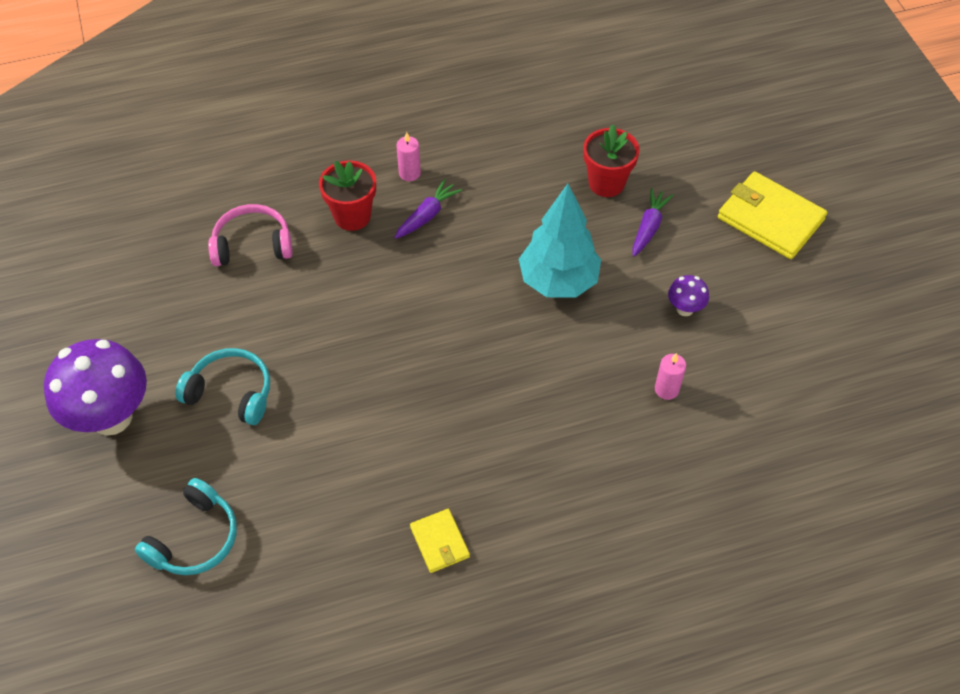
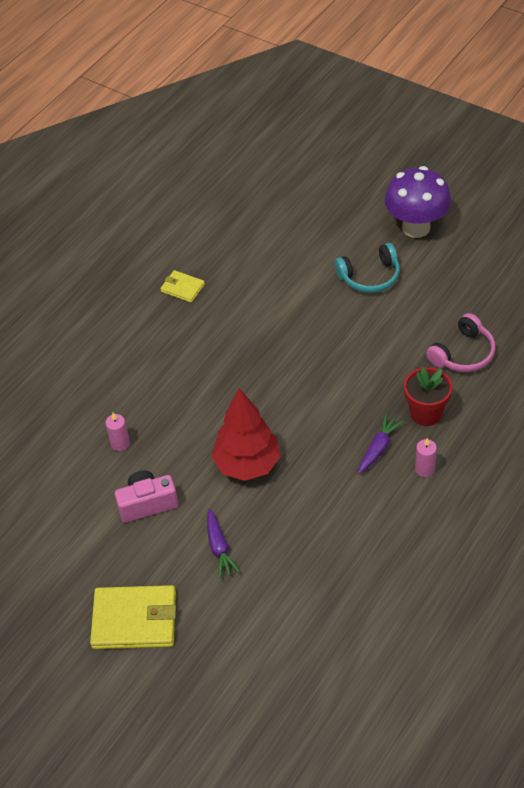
camera: 145 degrees right, 5 degrees down
(195, 538) = (306, 214): turquoise headphones -> none
(427, 215) = (378, 448): purple carrot -> purple carrot turned 150 degrees counterclockwise
(558, 281) = (247, 464): turquoise tree -> red tree
(606, 183) = (280, 562): red flower pot -> none
(685, 309) = (147, 504): purple mushroom -> pink camera

